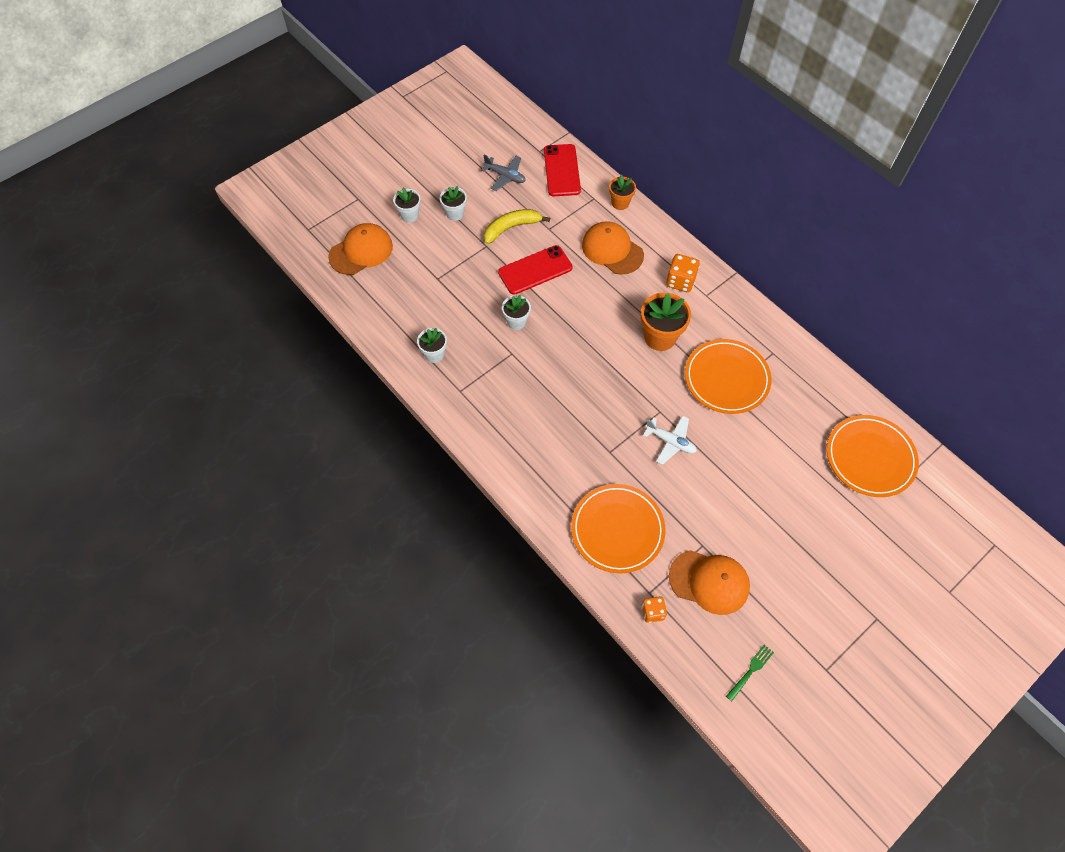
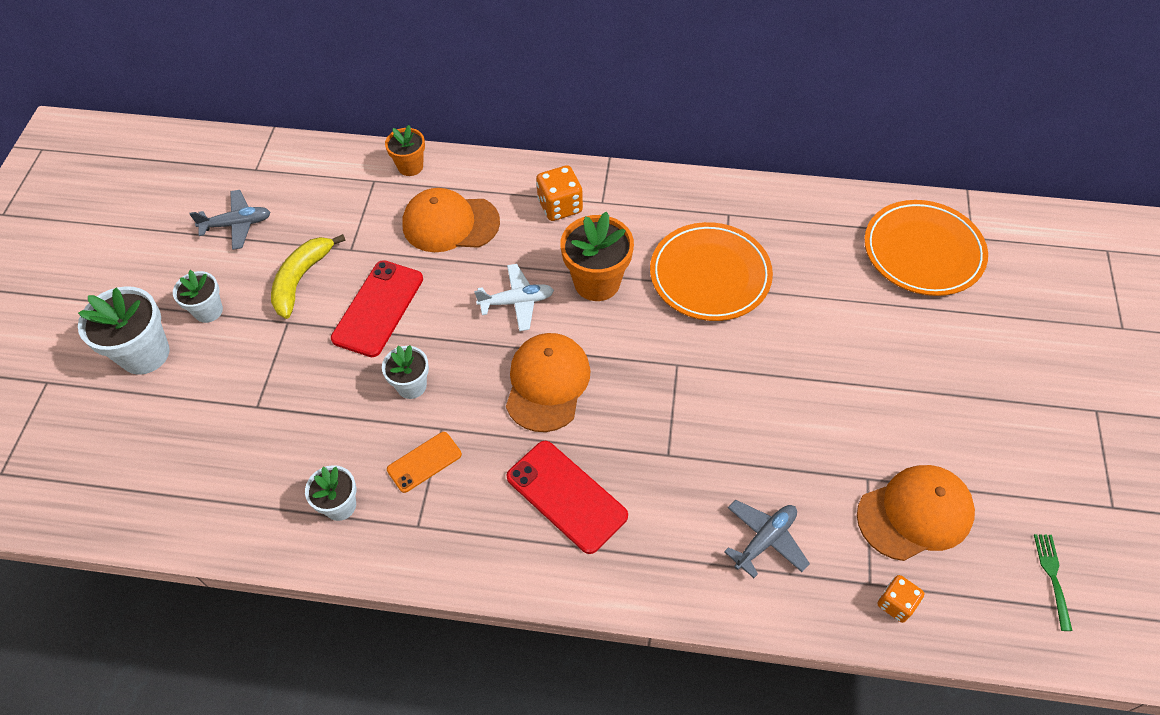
camera: 40 degrees left, 5 degrees down
(361, 251) = (112, 447): orange cap -> orange cap (547, 383)
(410, 215) = (145, 354): white flower pot -> white flower pot, size x1.66
(489, 363) = (424, 462): none -> orange phone
(562, 170) = (305, 174): red phone -> red phone (566, 496)
(617, 530) = (765, 540): orange plate -> grey plane
(670, 442) = (721, 389): white plane -> white plane (517, 302)

